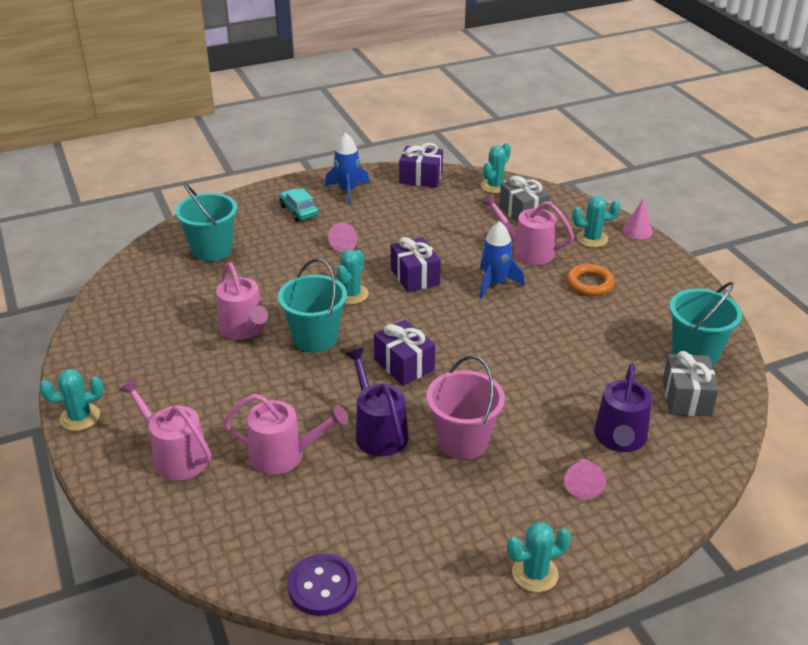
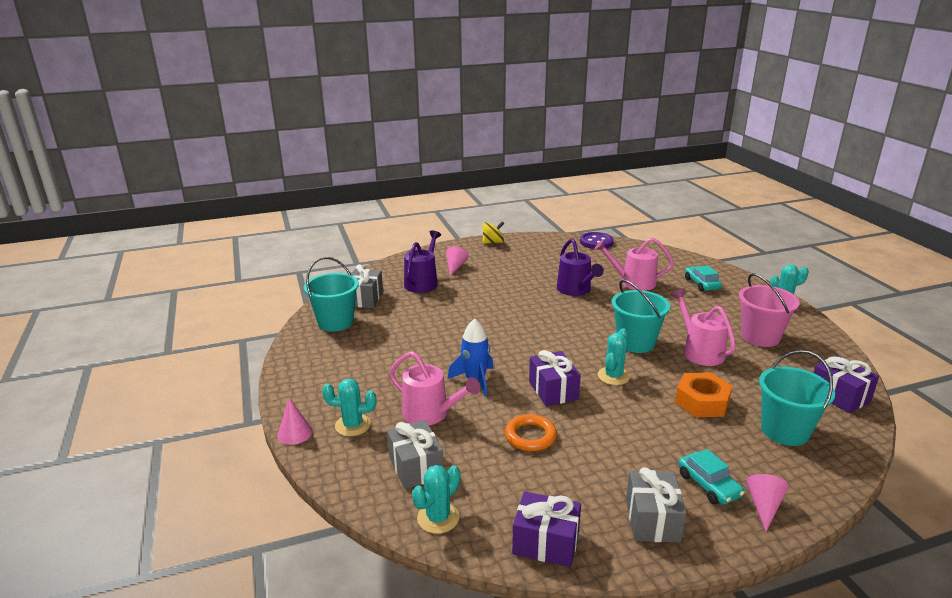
camera: 175 degrees left, 10 degrees down
(176, 456) = (701, 284): pink watering can -> turquoise car
(272, 271) = (702, 402): none -> orange nut
(345, 244) = (633, 431): pink cone -> pink cone (764, 506)
(347, 191) = (652, 520): blue rocket -> grey gift
(404, 365) = (561, 323): purple gift -> purple gift (839, 396)
(463, 441) = (521, 284): pink bucket -> pink bucket (760, 337)
(535, 573) = (493, 242): turquoise cactus -> yellow spinning top
(590, 283) = (384, 377): orange ring -> orange ring (530, 436)

